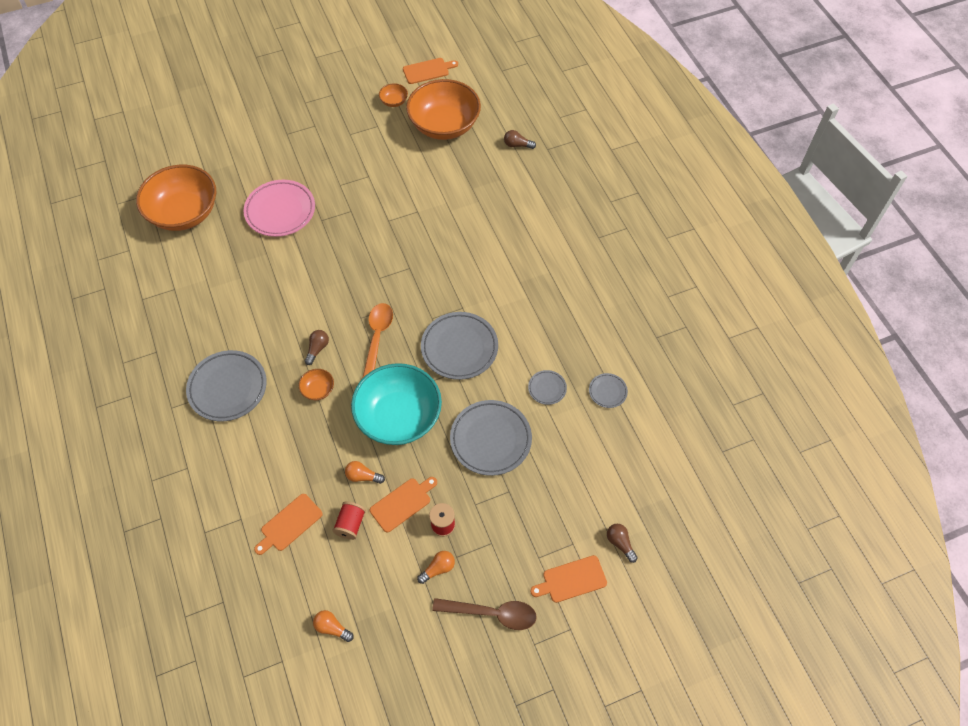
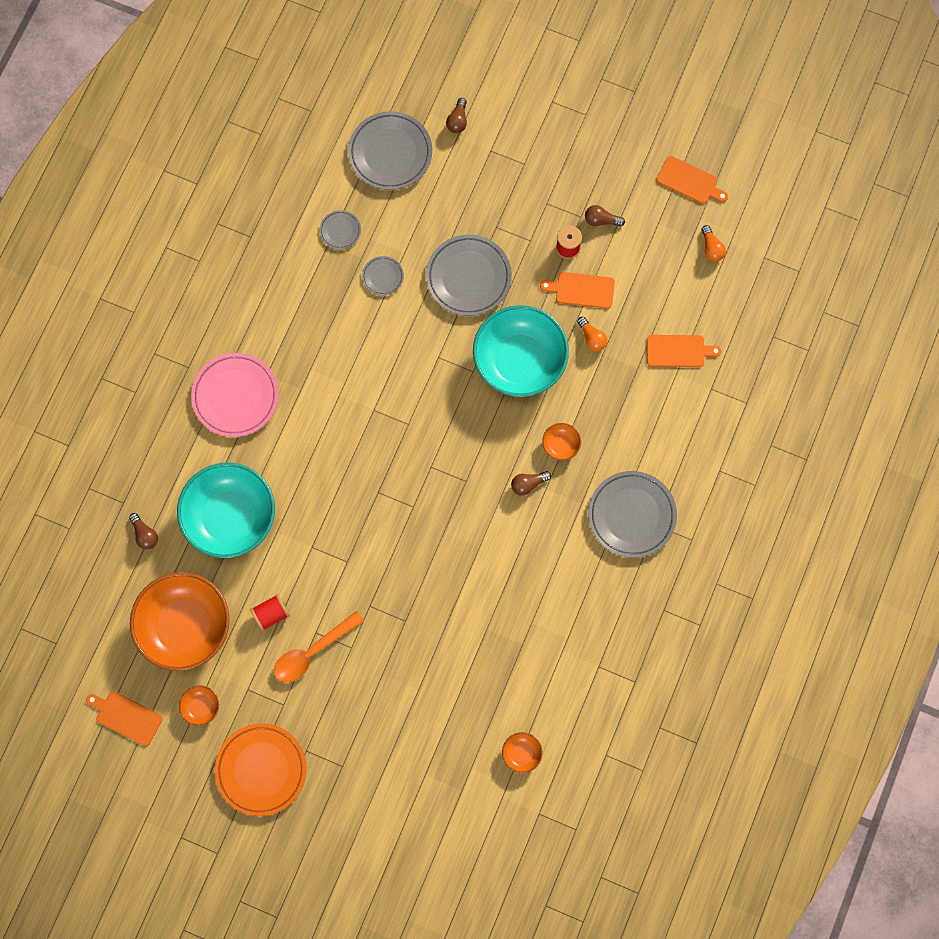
camera: 135 degrees left, 15 degrees up
(184, 213) = (521, 753): orange bowl -> orange bowl, size x0.40
(280, 211) = (432, 668): pink plate -> pink plate (235, 396)
(330, 101) = (261, 770): none -> orange plate
(350, 524) = (634, 309): red spool -> red spool (271, 614)
(377, 338) = (470, 448): orange spoon -> orange spoon (312, 652)
(438, 569) = (601, 220): orange light bulb -> brown light bulb
(459, 348) = (414, 375): grey plate -> grey plate (390, 153)
(481, 188) = (230, 517): none -> turquoise bowl
(492, 613) = (593, 158): brown spoon -> none
(571, 580) = (517, 129): orange cutting board -> orange cutting board (689, 181)

